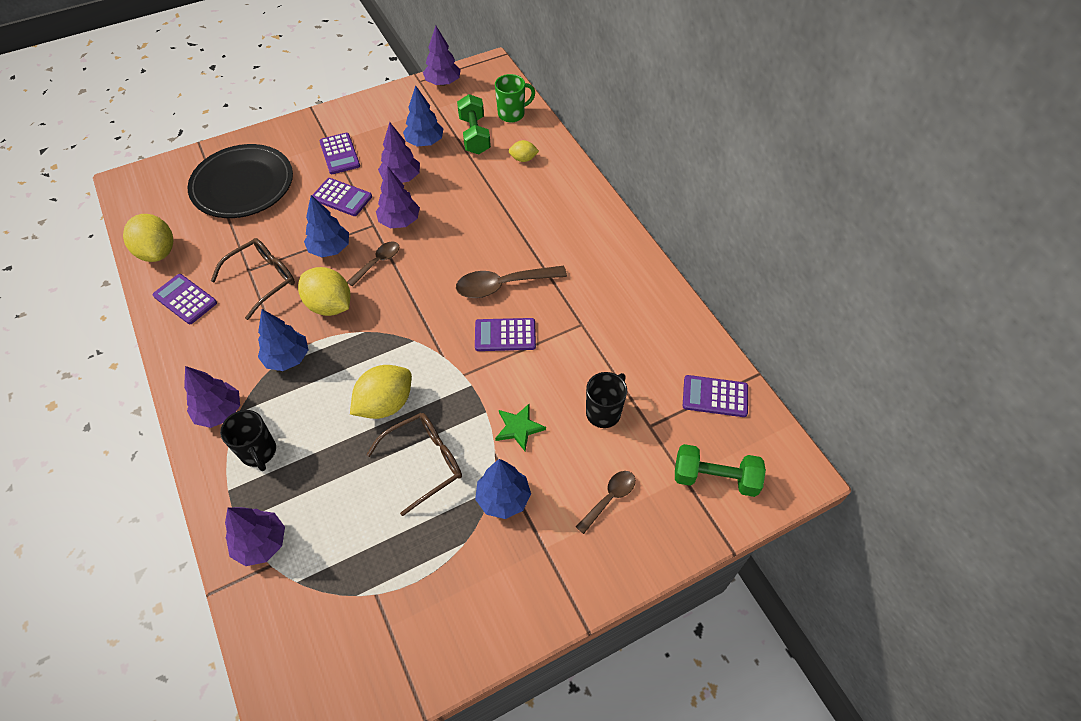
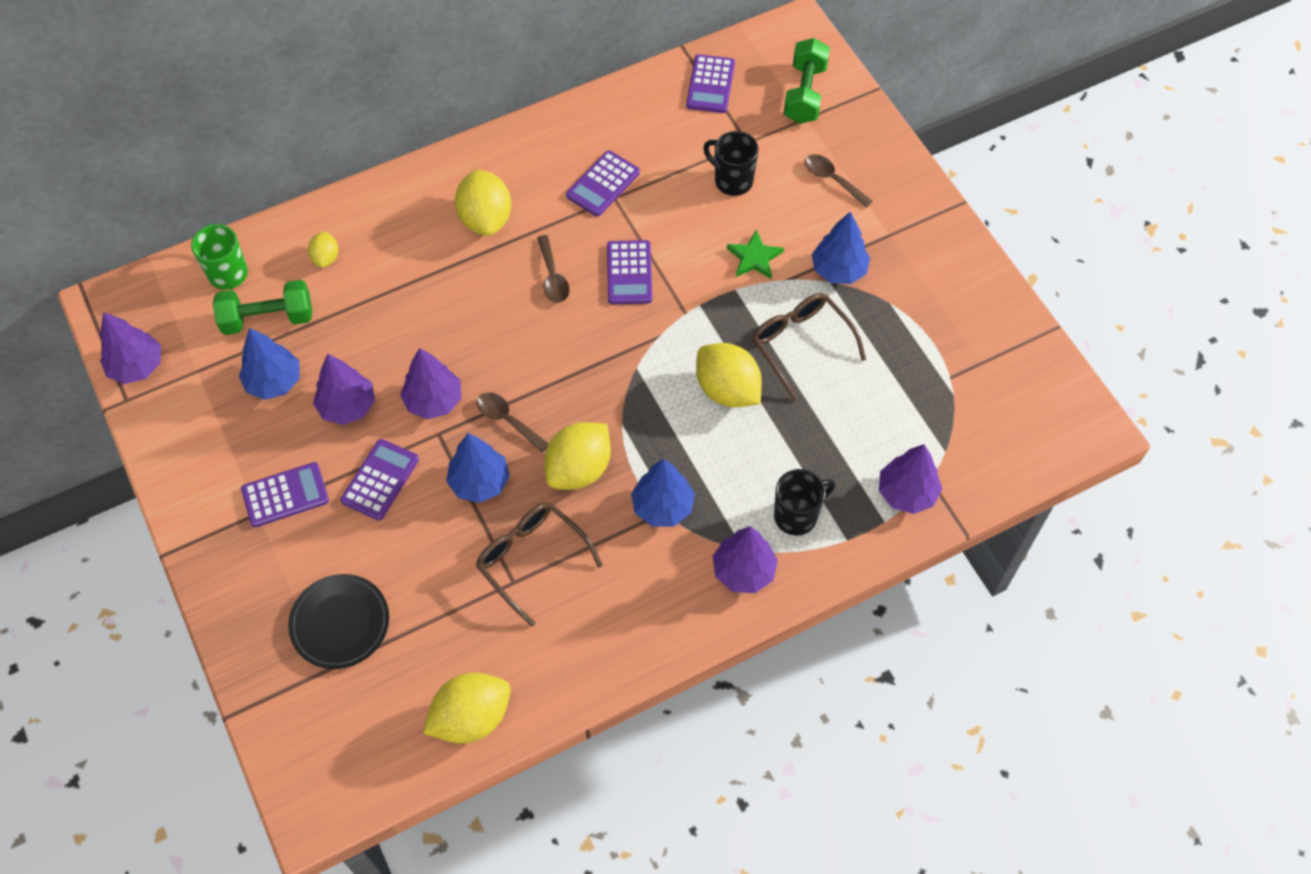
camera: 90 degrees left, 5 degrees up
(185, 299) = (563, 656): purple calculator -> purple calculator (603, 184)
(243, 185) = (340, 623): black plate -> black plate, size x0.62
(503, 285) = (553, 277): brown spoon -> brown spoon, size x0.60
(558, 243) = (486, 219): none -> yellow lemon

